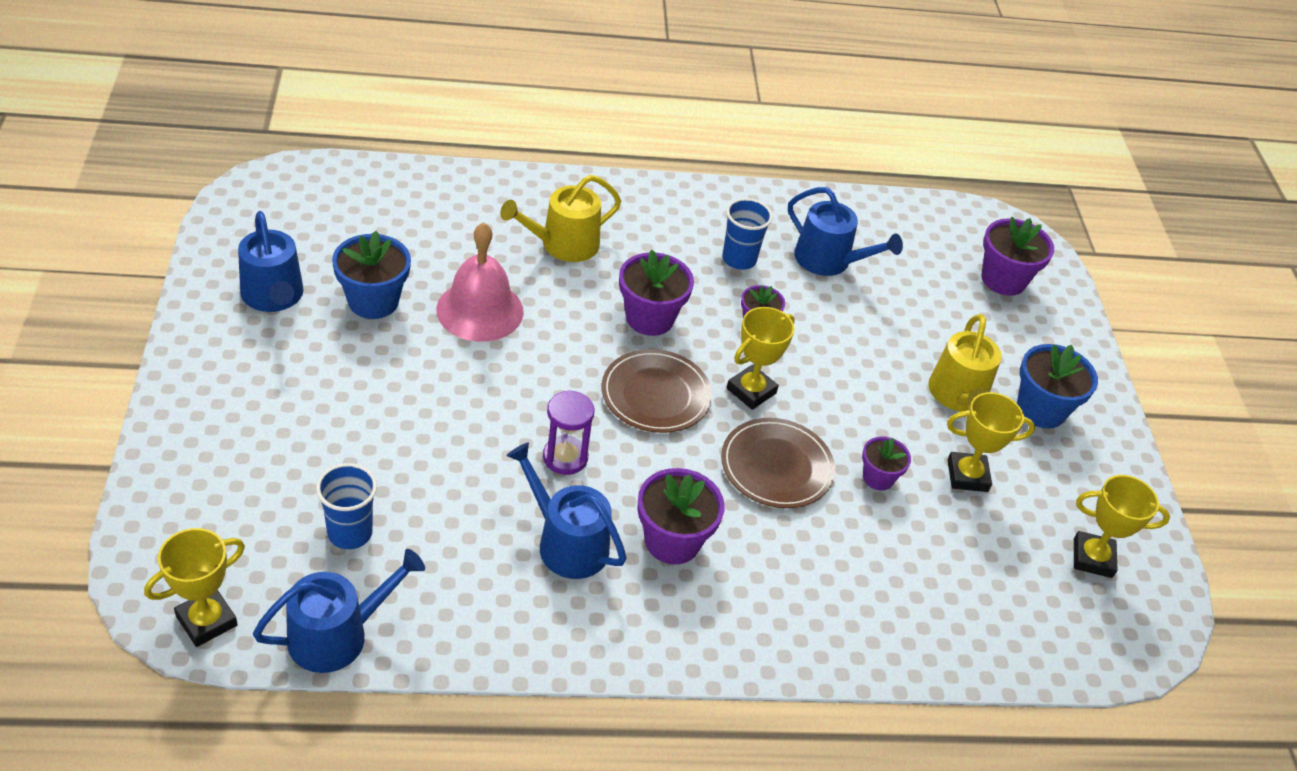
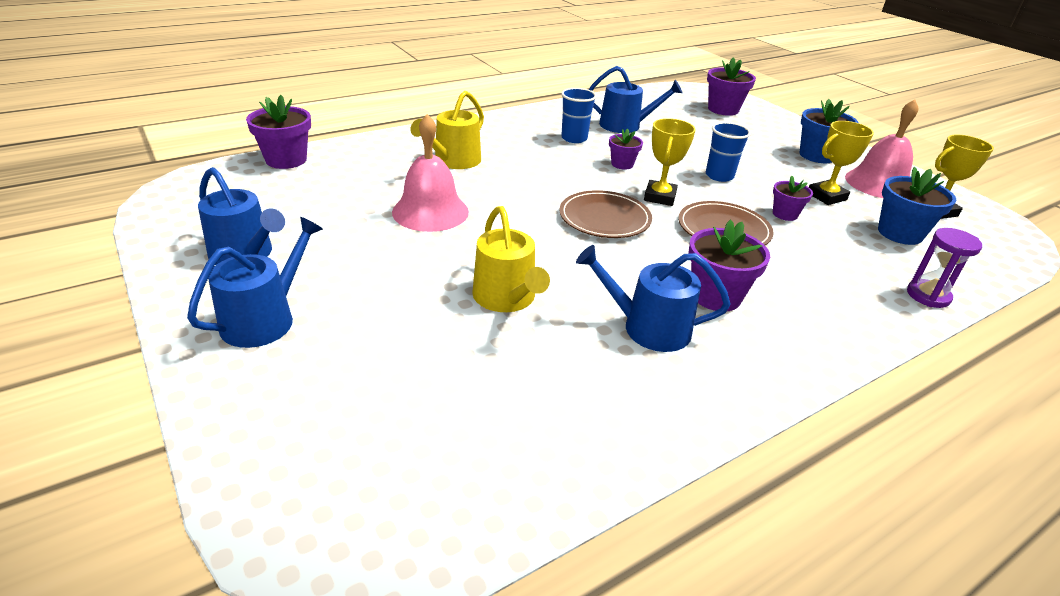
camera: 25 degrees left, 10 degrees down
(206, 620) = (391, 545): yellow trophy -> none
(337, 635) = (537, 488): blue watering can -> blue watering can (264, 319)
(350, 533) = (468, 396): blue cup -> blue cup (719, 176)
(373, 301) = (339, 231): blue flower pot -> blue flower pot (900, 233)
(565, 457) = (586, 275): purple hourglass -> purple hourglass (928, 296)
(649, 318) = (553, 181): purple flower pot -> purple flower pot (286, 160)
(958, 395) = (770, 162): yellow watering can -> yellow watering can (507, 298)
(1069, 487) = (879, 183): none -> pink bell

